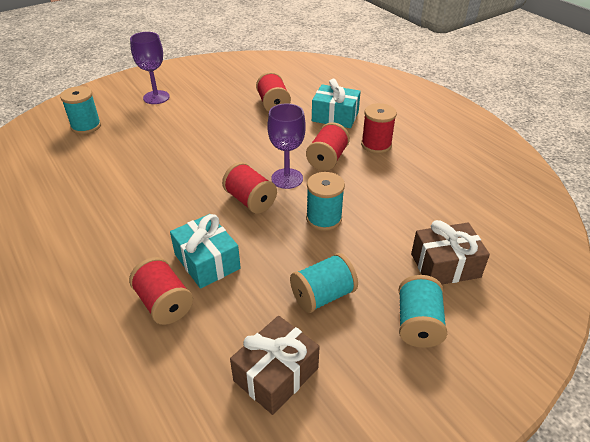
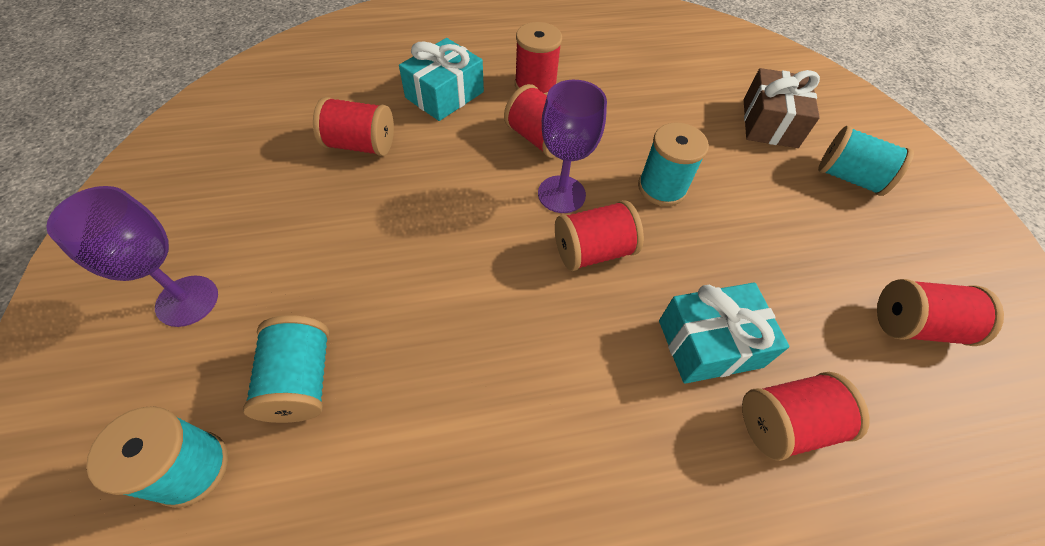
camera: 70 degrees left, 15 degrees up
(276, 374) = (914, 325): brown gift -> red spool
(323, 296) = (797, 238): turquoise spool -> turquoise spool (301, 380)

